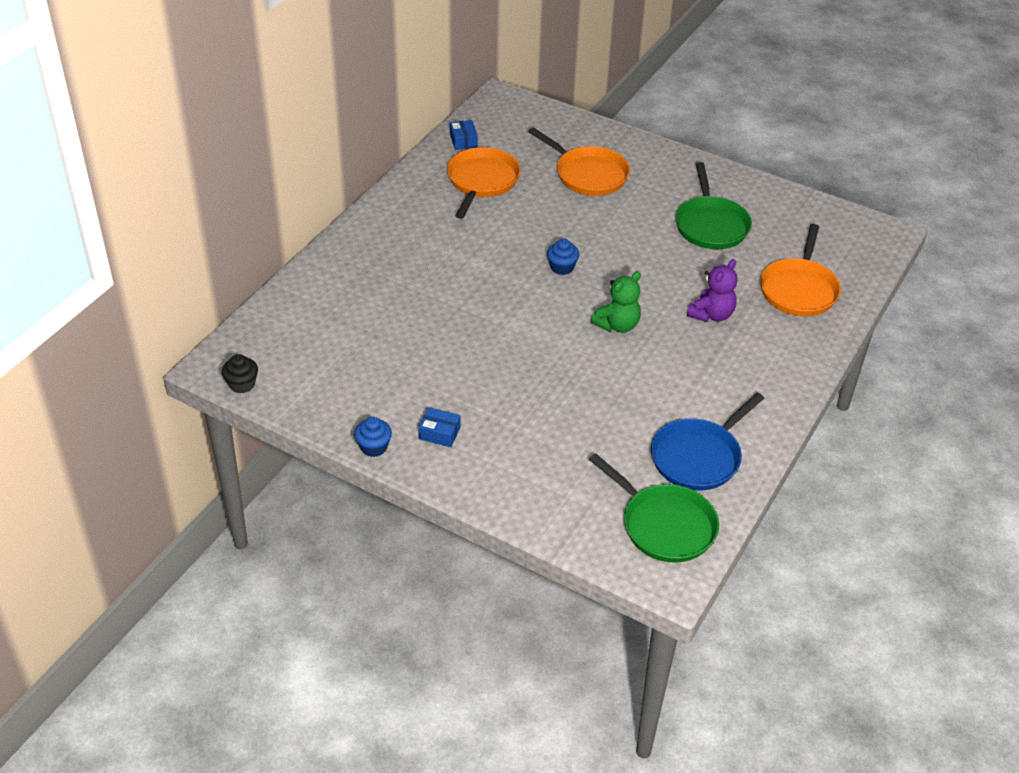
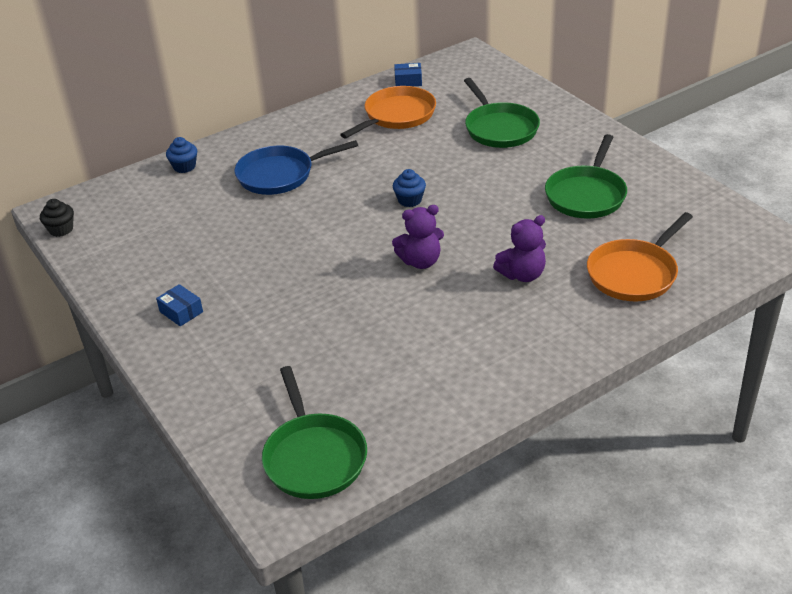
camera: 30 degrees right, 5 degrees down
(373, 447) = (117, 308): blue cupcake -> blue cupcake (184, 167)
(463, 140) = (408, 81): blue box -> blue box turned 75 degrees clockwise
(588, 174) = (499, 128): orange pan -> green pan
(617, 325) = (420, 261): green teddy bear -> purple teddy bear
(698, 457) = (401, 403): blue pan -> blue pan (280, 175)

